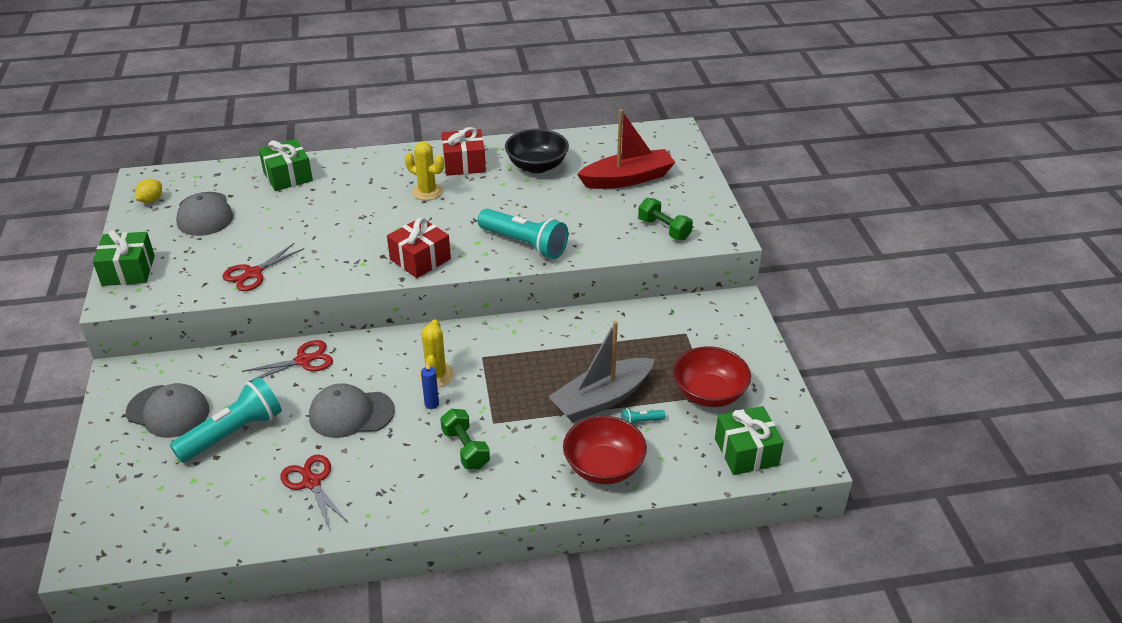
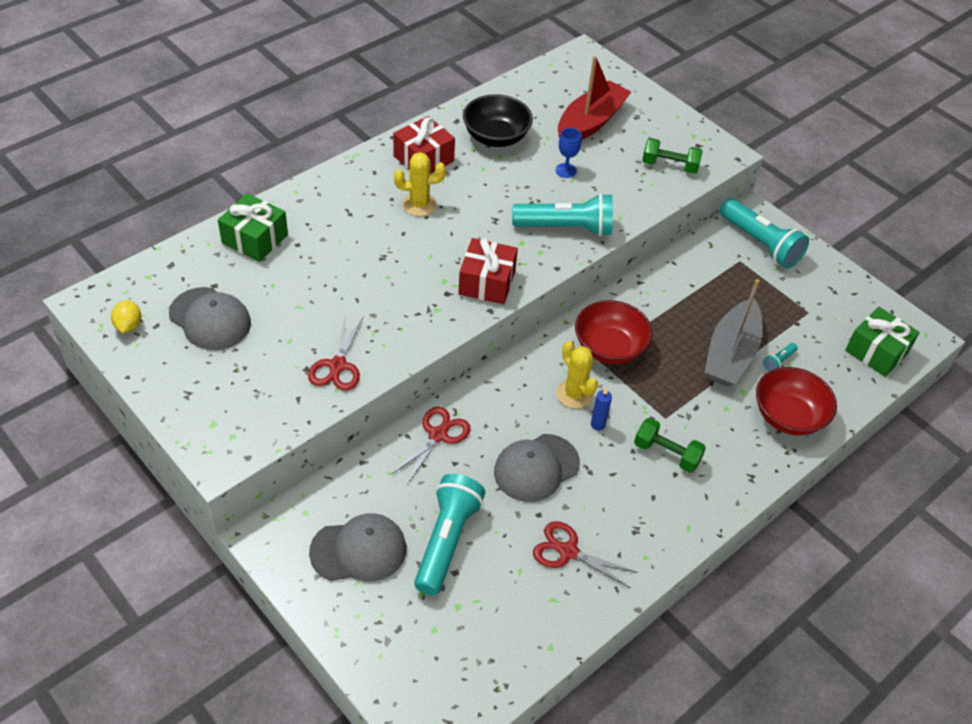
camera: 35 degrees left, 10 degrees up
(128, 270) = (197, 419): green gift -> none
(569, 205) = (566, 170): none -> blue goblet
(709, 393) = (806, 311): red bowl -> red bowl (609, 348)
(720, 327) = (760, 243): none -> turquoise flashlight

